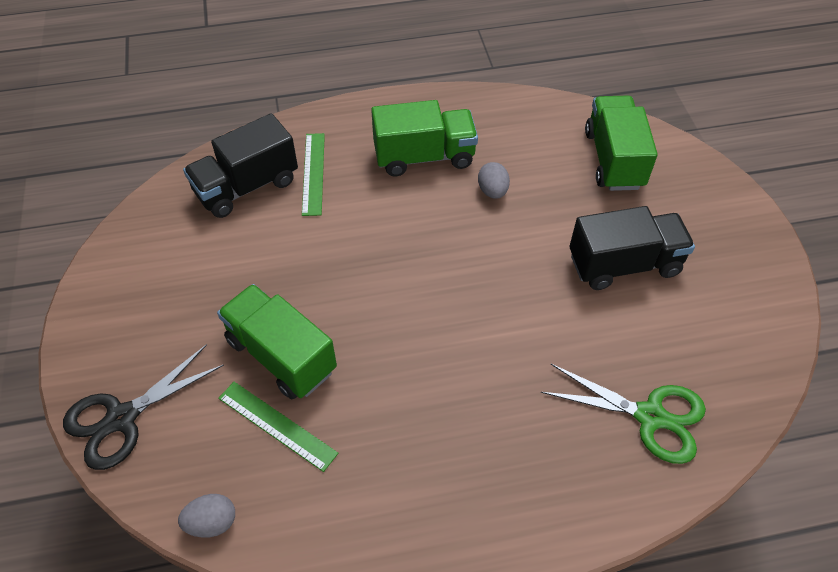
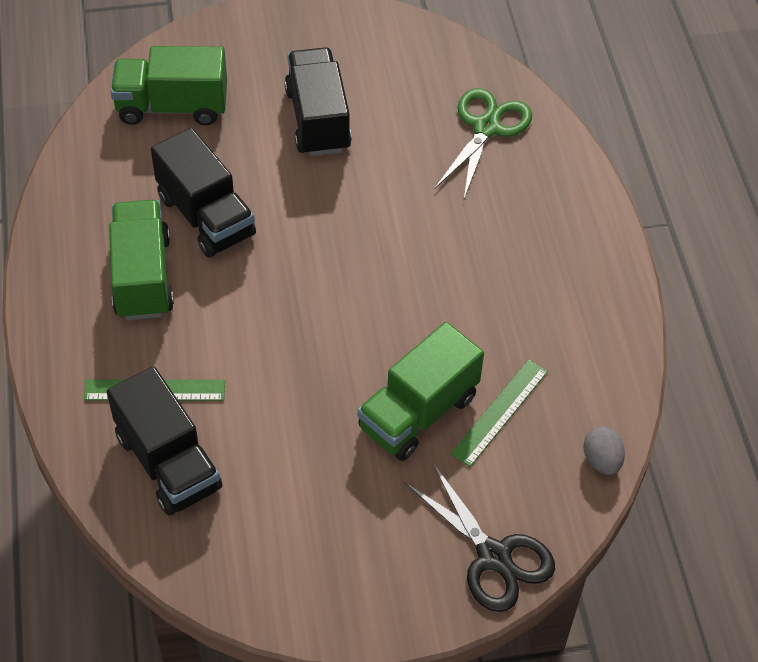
camera: 90 degrees left, 0 degrees up
(492, 191) = (206, 216): grey egg -> black truck

